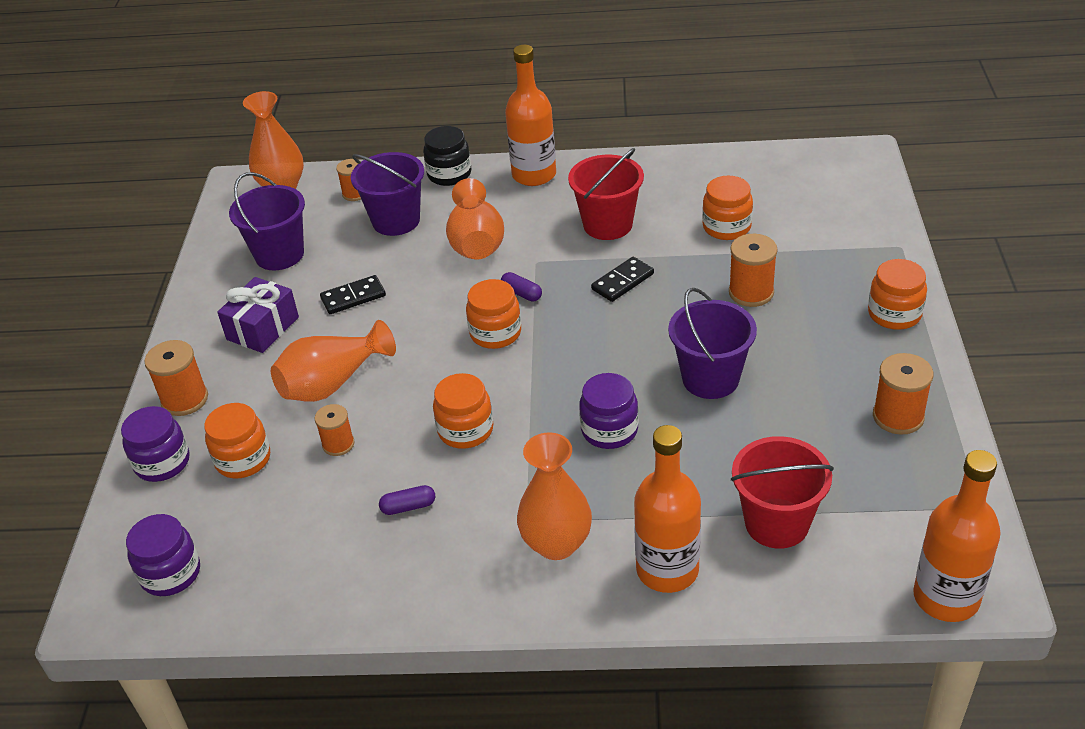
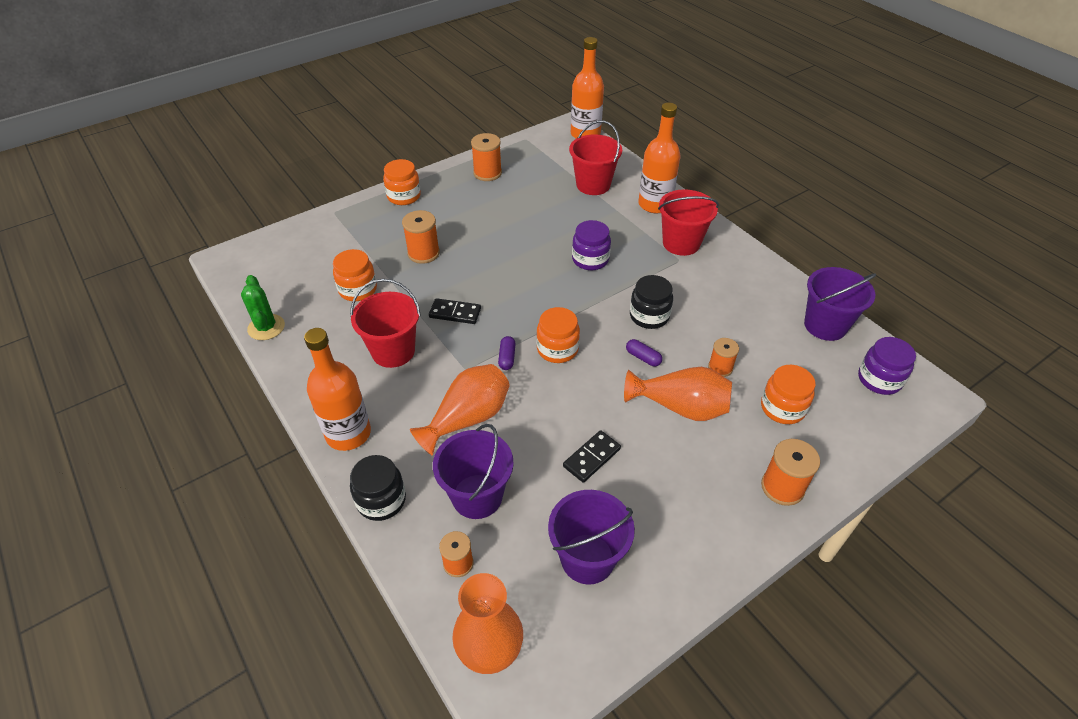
camera: 130 degrees left, 5 degrees up
(162, 463) = (835, 452): purple jar -> none
(263, 328) = (675, 495): purple gift -> none
(353, 297) = (592, 458): black domino -> black domino turned 75 degrees counterclockwise
(408, 507) = (723, 308): purple capsule -> purple capsule (643, 357)
(465, 430) = (649, 316): orange jar -> black jar
(556, 543) = (681, 243): orange vase -> red bucket
(710, 379) = (515, 240): purple bucket -> purple bucket (825, 325)
(719, 159) = (266, 327): none -> green cactus

